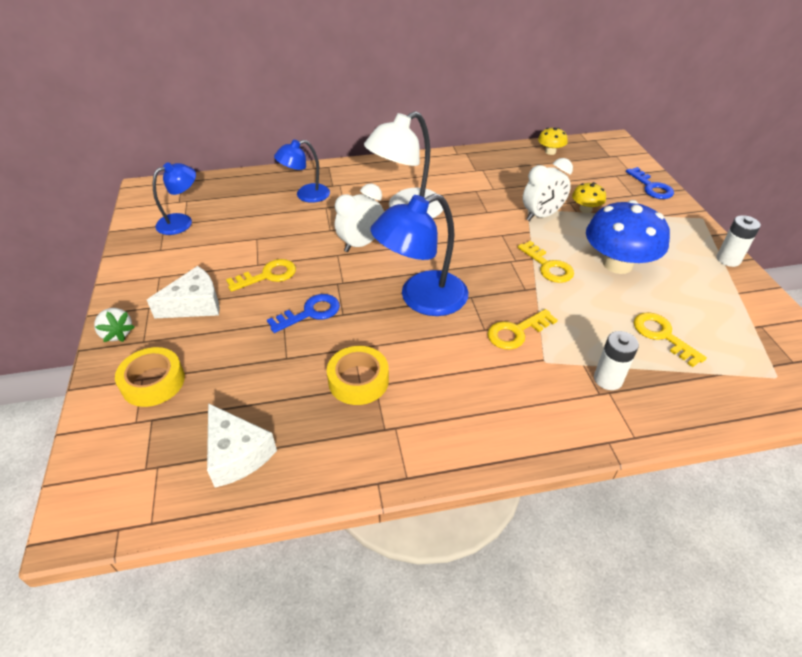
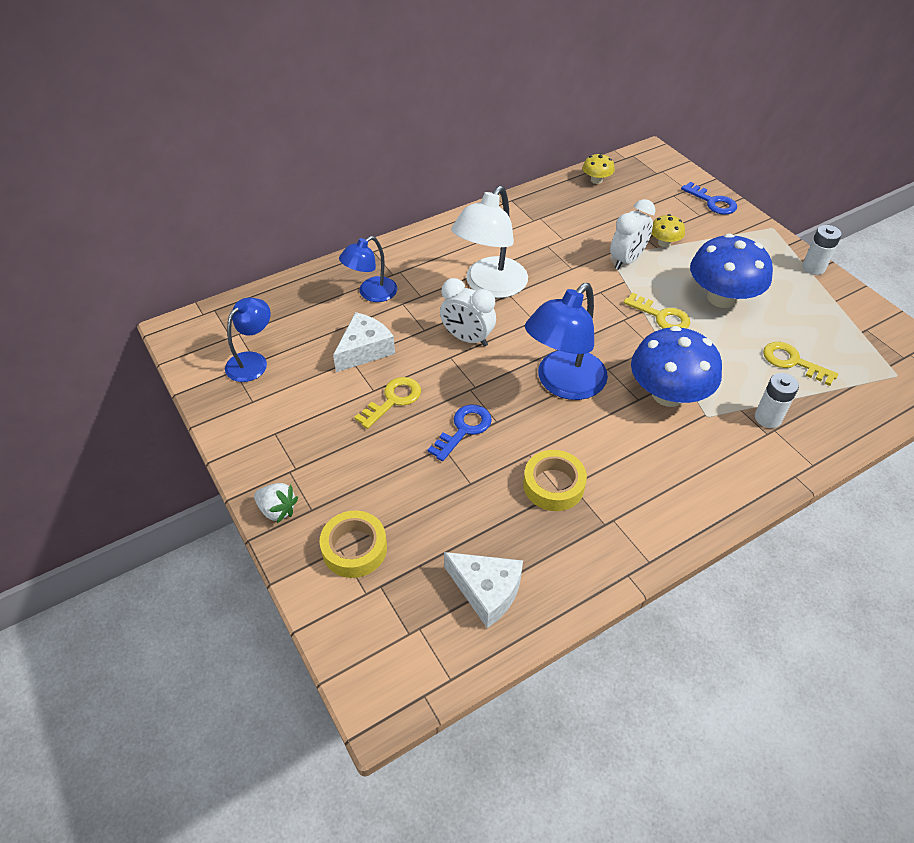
camera: 20 degrees left, 5 degrees up
(195, 304) = (338, 454): white cheese -> white cheese (364, 350)
(361, 244) = (467, 338): white clock -> white clock turned 90 degrees counterclockwise
(516, 332) = (668, 394): yellow key -> blue mushroom

